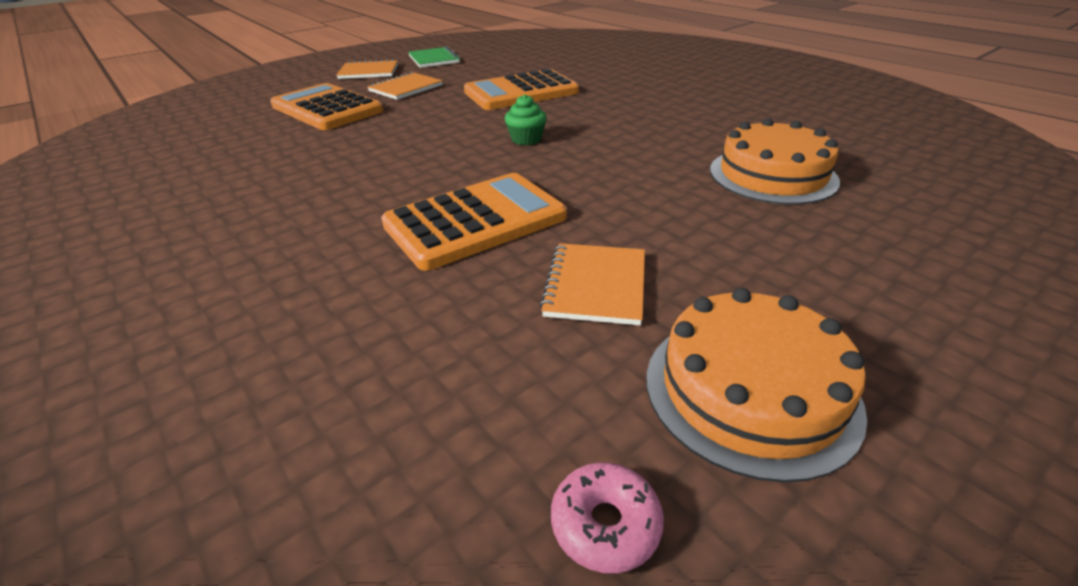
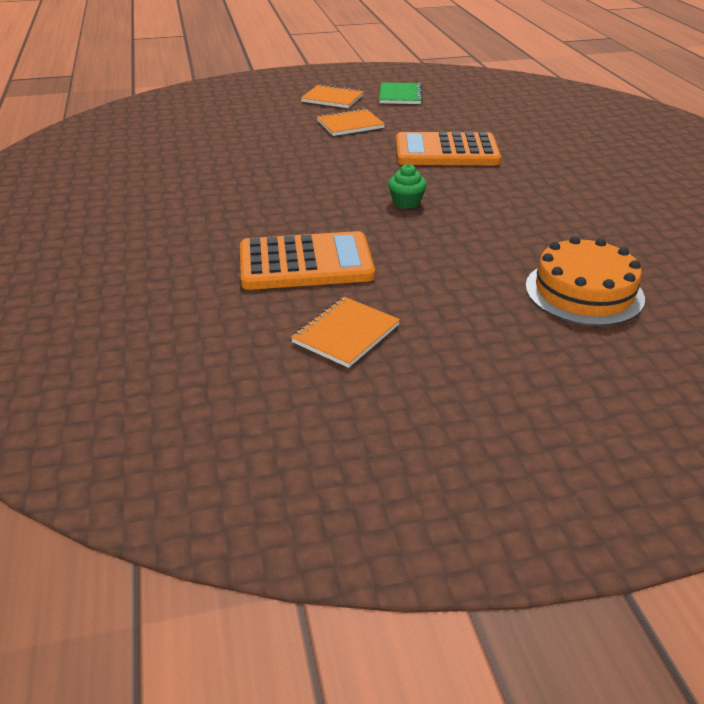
camera: 25 degrees right, 0 degrees up
(327, 109) = (272, 132): orange calculator -> none
(605, 524) = (229, 454): pink donut -> none
(750, 390) = (377, 427): orange cake -> none

